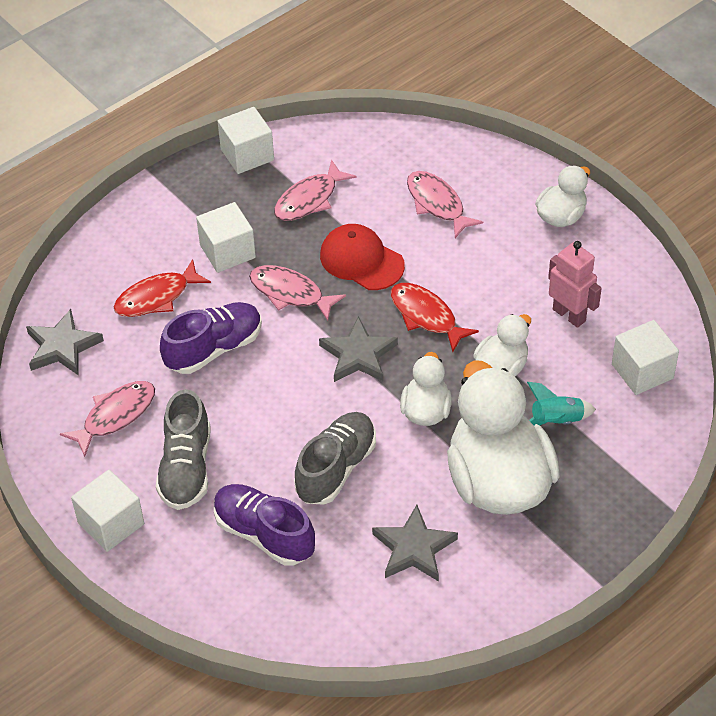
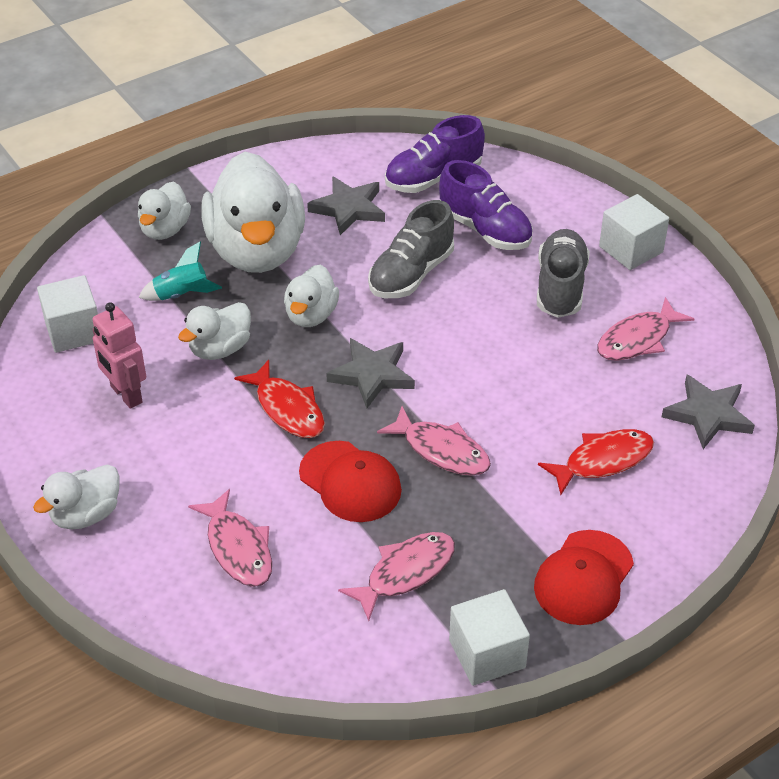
camera: 175 degrees left, 5 degrees down
(177, 208) = (583, 578): none -> red cap
(214, 349) = (533, 396): purple shoe -> purple shoe (433, 178)
(227, 251) = (516, 510): white cube -> none
(601, 499) = (165, 229): none -> white duck

